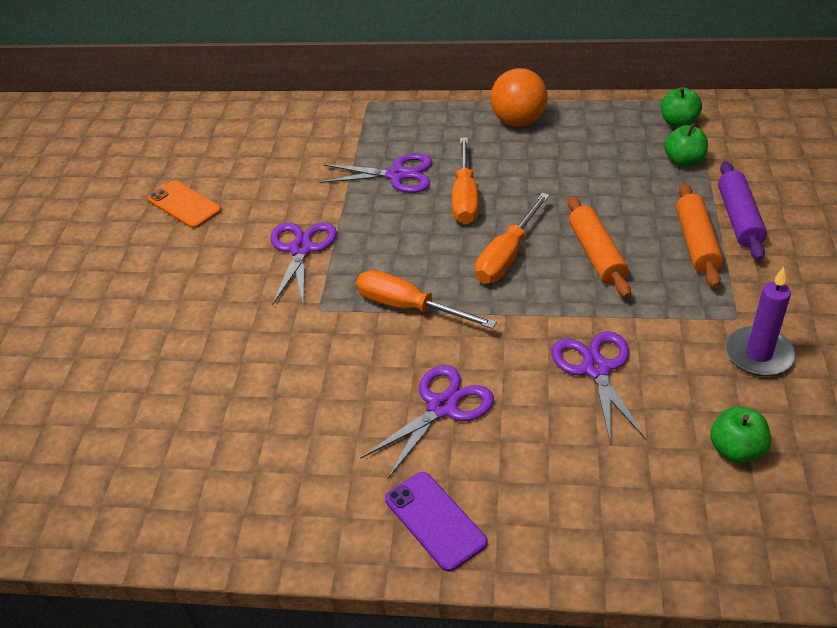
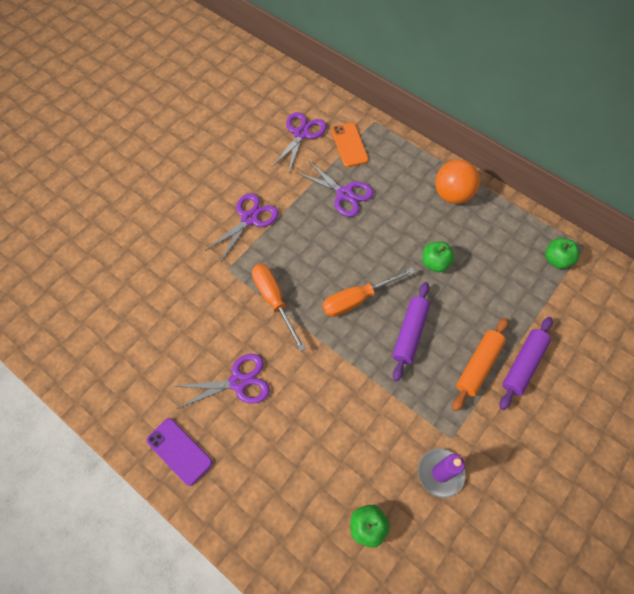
camera: 30 degrees right, 20 degrees up
(184, 205) = (213, 144): orange phone -> orange phone (349, 145)
(435, 521) = (179, 451): purple phone -> purple phone turned 45 degrees counterclockwise
(465, 197) = (370, 237): orange screwdriver -> none
(596, 255) = (409, 333): orange rolling pin -> purple rolling pin
(596, 369) = (339, 415): purple scissors -> purple scissors (301, 134)
(684, 161) = (530, 295): green apple -> green apple (435, 263)

